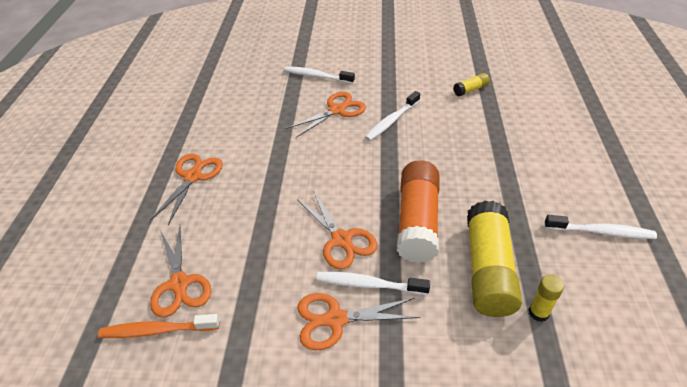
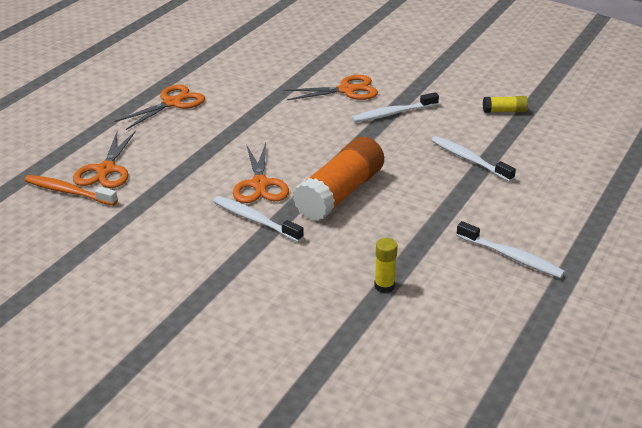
camera: 25 degrees right, 10 degrees down
(317, 76) = (353, 57): white toothbrush -> white toothbrush (469, 159)
(335, 320) = (207, 231): orange scissors -> none
(488, 269) = (370, 245): yellow glue stick -> none

